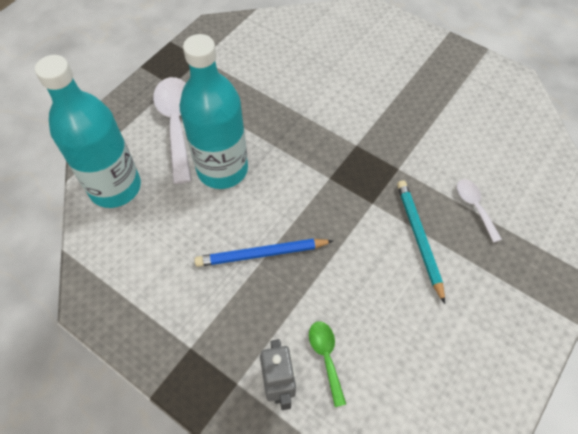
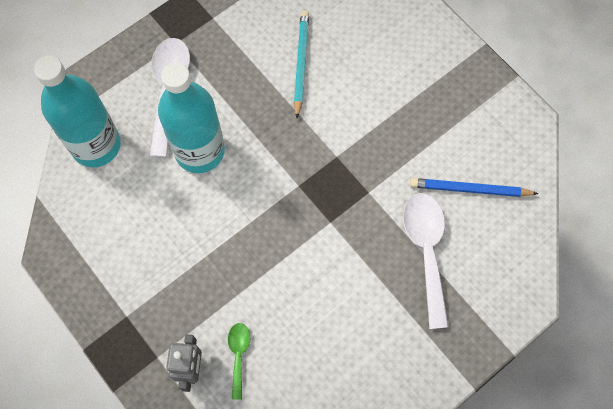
camera: 15 degrees right, 10 degrees up
(261, 254) = (211, 246): blue pencil -> blue pencil (470, 189)
(419, 238) = (360, 269): turquoise pencil -> turquoise pencil (301, 63)
(474, 207) = (426, 251): white spoon -> white spoon, size x1.91

